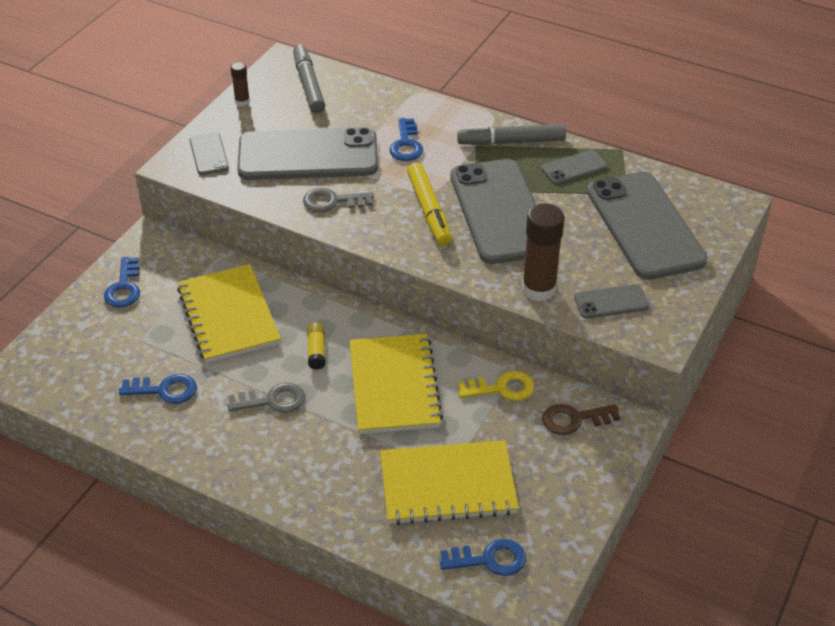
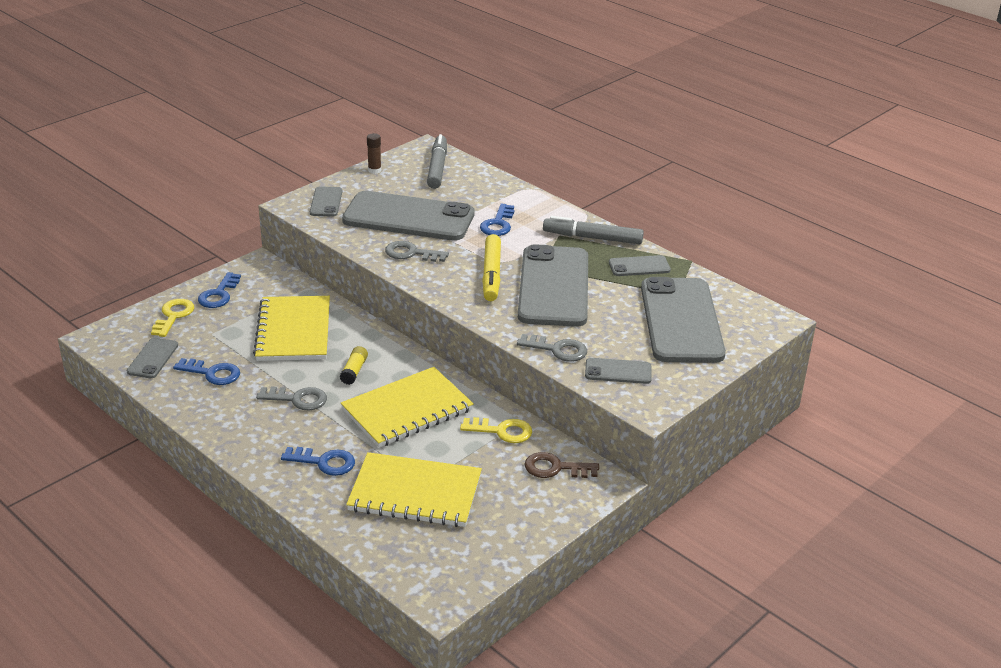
camera: 15 degrees right, 10 degrees down
(86, 327) = (173, 316): none -> yellow key
(89, 386) = (153, 358): none -> grey phone
(394, 386) = (407, 410): yellow notebook -> yellow notebook turned 45 degrees clockwise
(489, 559) = (422, 557): blue key -> blue key (324, 462)
(539, 289) = (557, 349): brown glue stick -> grey key

